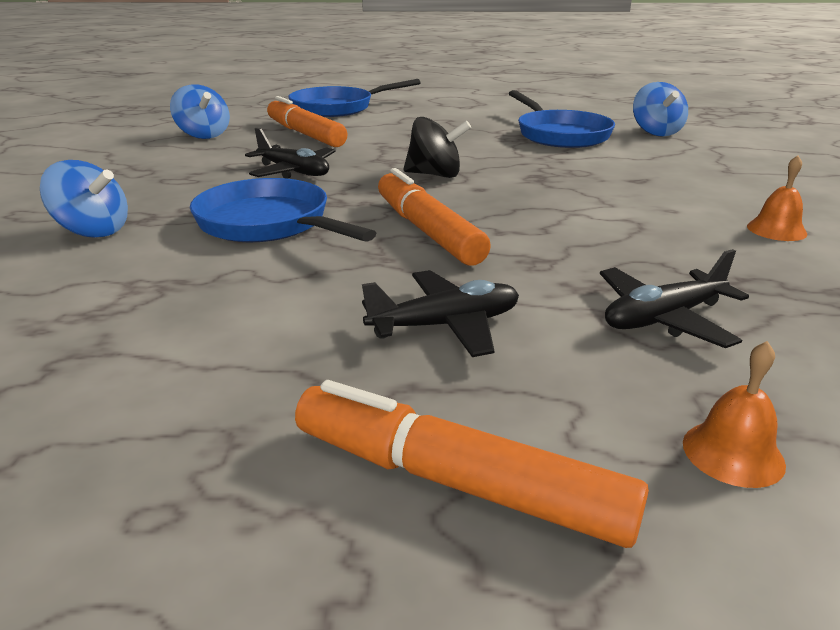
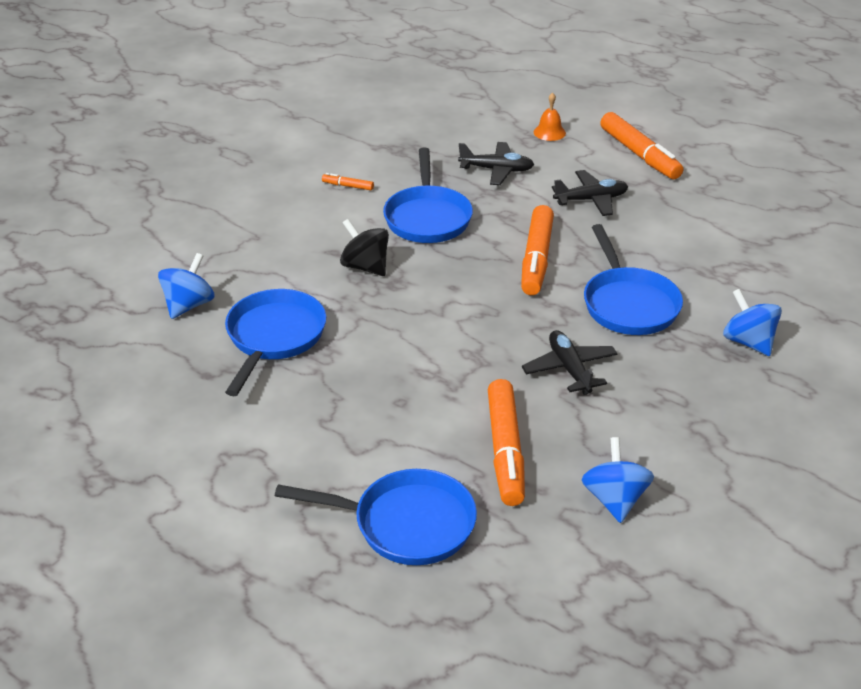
camera: 145 degrees left, 10 degrees up
(435, 175) = (463, 317): black spinning top -> black spinning top (365, 267)
(445, 325) = (591, 200): black plane -> black plane turned 150 degrees clockwise
(621, 230) = (427, 217): none -> blue pan
(776, 230) = (348, 186): orange bell -> orange marker

